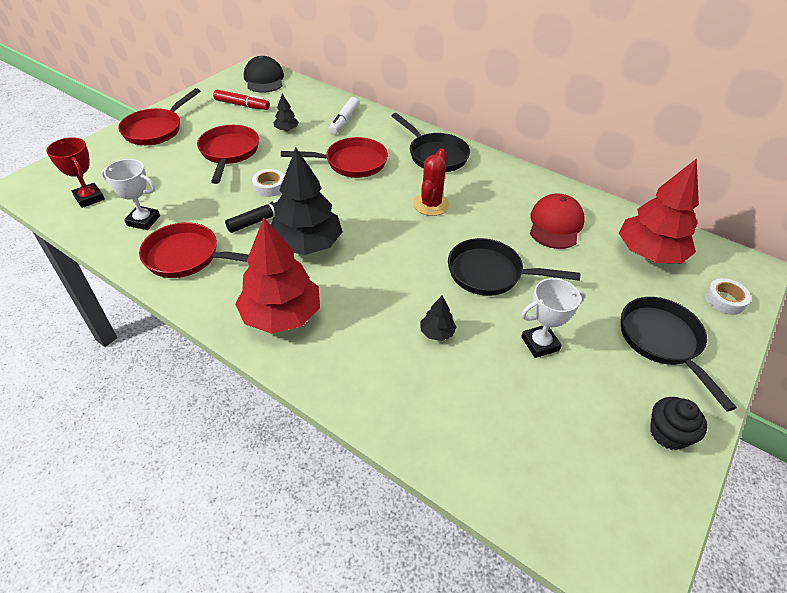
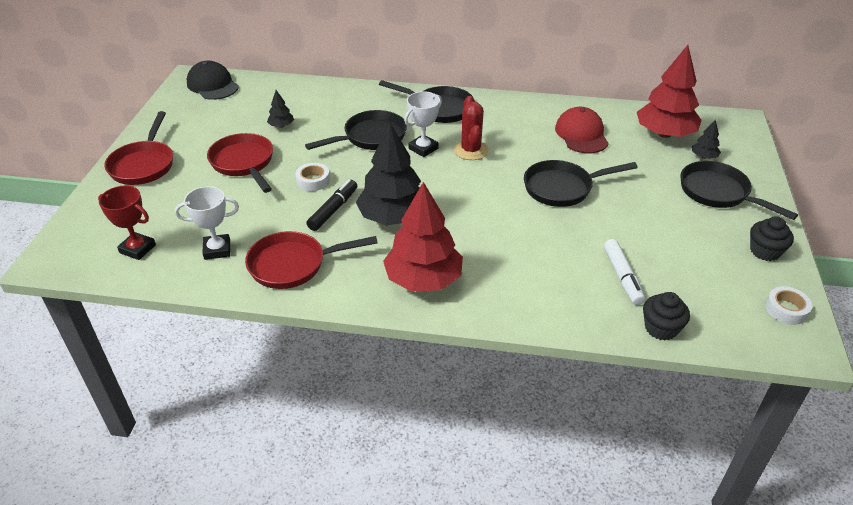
camera: 25 degrees left, 5 degrees down
(242, 105) = (214, 116): red marker -> none
(344, 121) = (329, 102): white marker -> white marker (622, 277)
(351, 163) = (371, 137): red pan -> black pan
(437, 333) = (558, 246): black tree -> black tree (704, 157)
(472, 472) = (661, 328): none -> black cupcake
(540, 344) = (638, 225): white trophy -> white trophy (423, 148)
(724, 300) = (737, 150): white tape -> white tape (786, 309)

